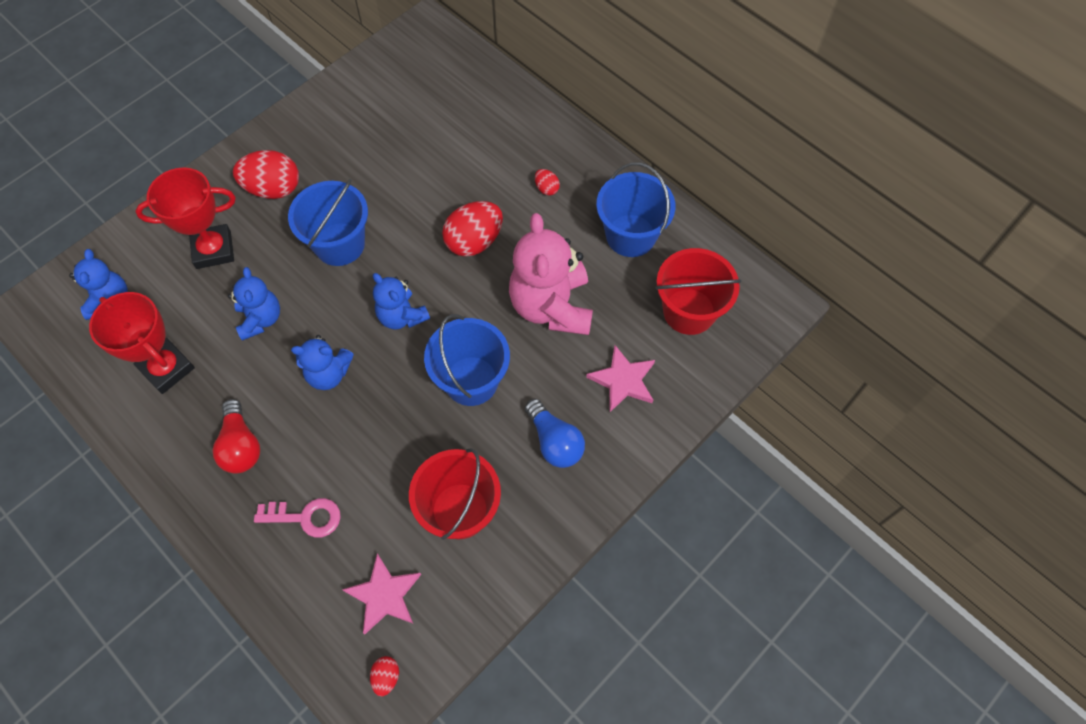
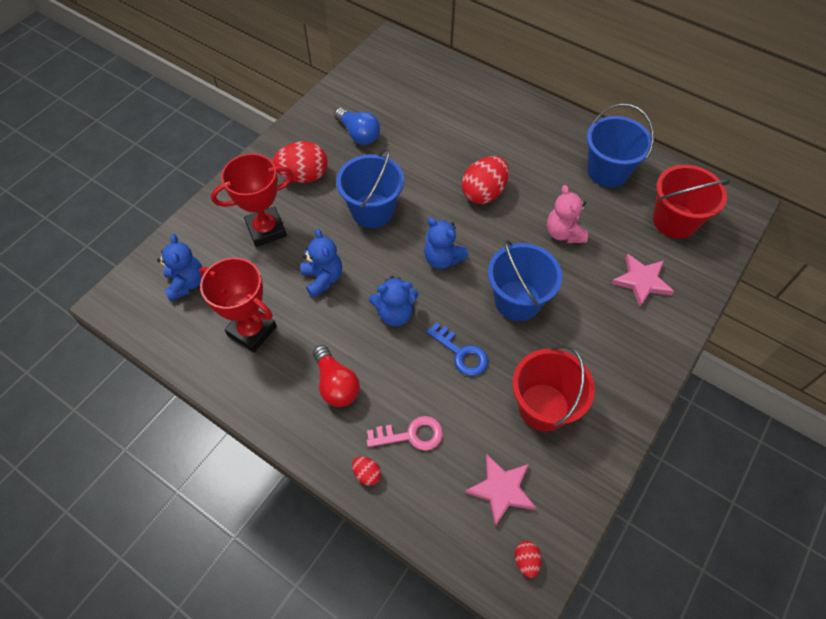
camera: 10 degrees left, 5 degrees down
(388, 433) = (461, 353): none -> blue key
(546, 188) = (528, 146): red egg -> red egg (367, 474)
(551, 306) = (563, 233): pink teddy bear -> pink teddy bear, size x0.57
(554, 441) = (603, 338): blue light bulb -> blue light bulb (358, 134)

